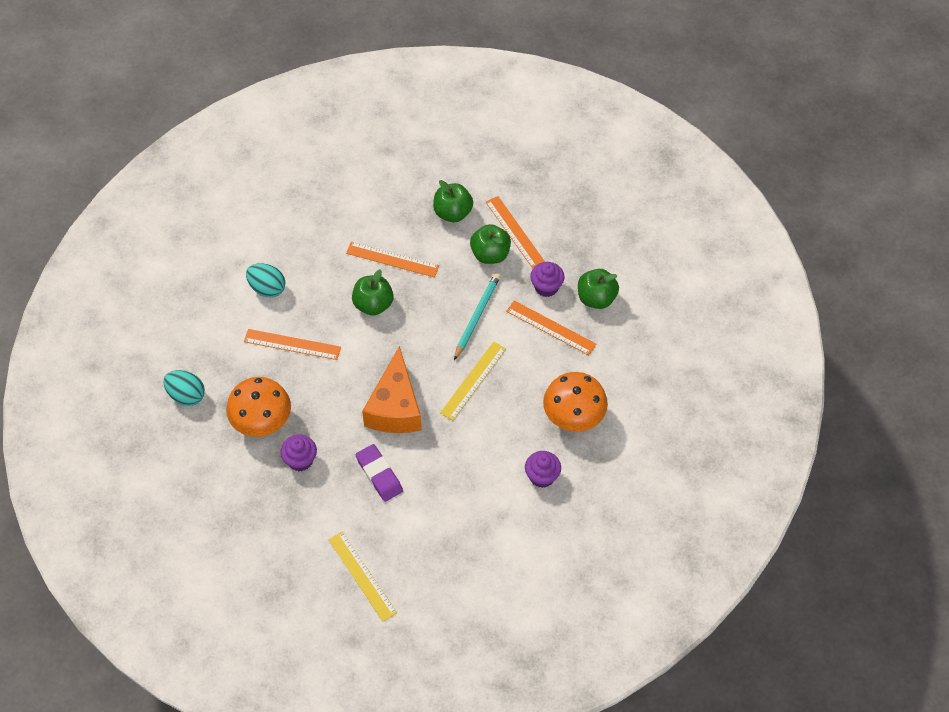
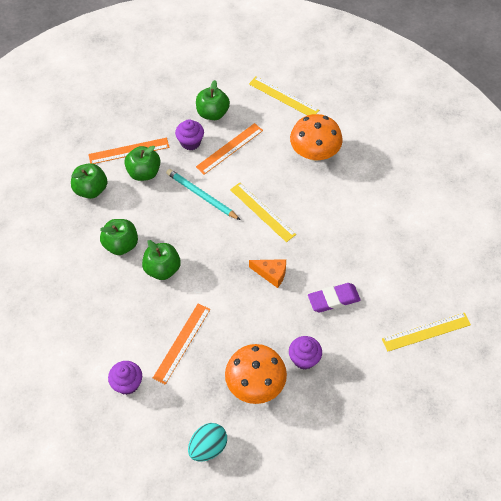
camera: 75 degrees left, 0 degrees up
(267, 288) = (113, 353): turquoise egg -> none
(392, 259) = (121, 245): orange ruler -> green apple
(395, 407) = (271, 274): orange cheese -> orange cheese, size x0.51
(542, 476) = (362, 185): purple cupcake -> purple cupcake (127, 384)
(647, 366) = (283, 97): none -> yellow ruler

